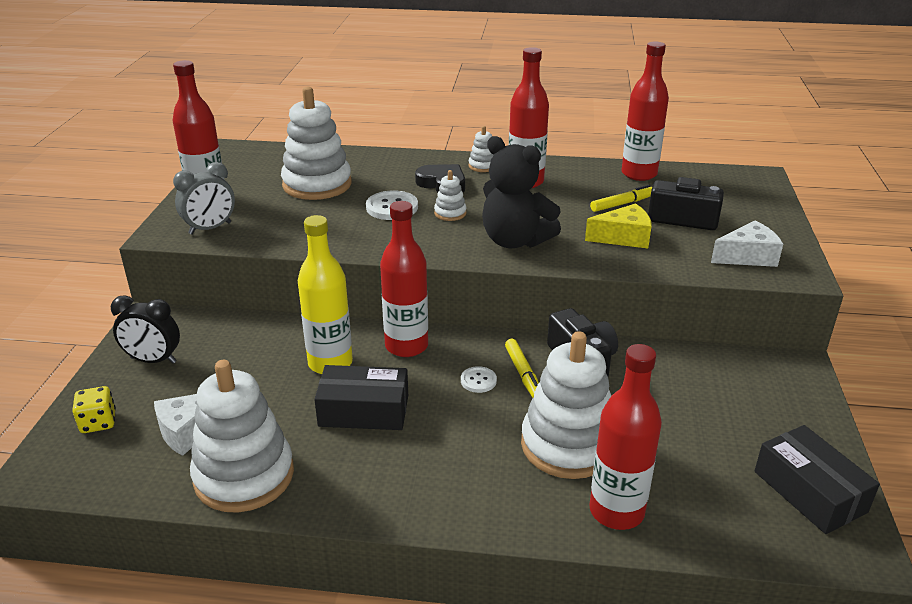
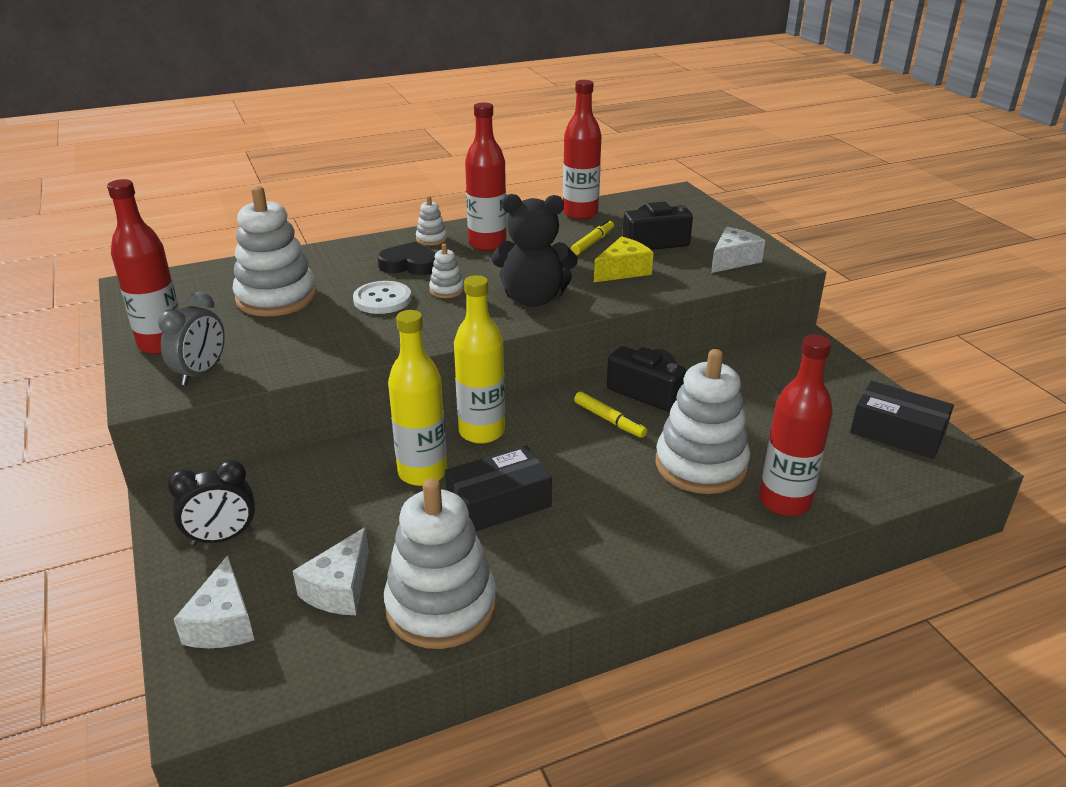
camera: 30 degrees left, 0 degrees up
(98, 422) = (223, 622): yellow dice -> white cheese
(406, 346) = (482, 432): red bottle -> yellow bottle
(478, 381) = (577, 439): white button -> none

